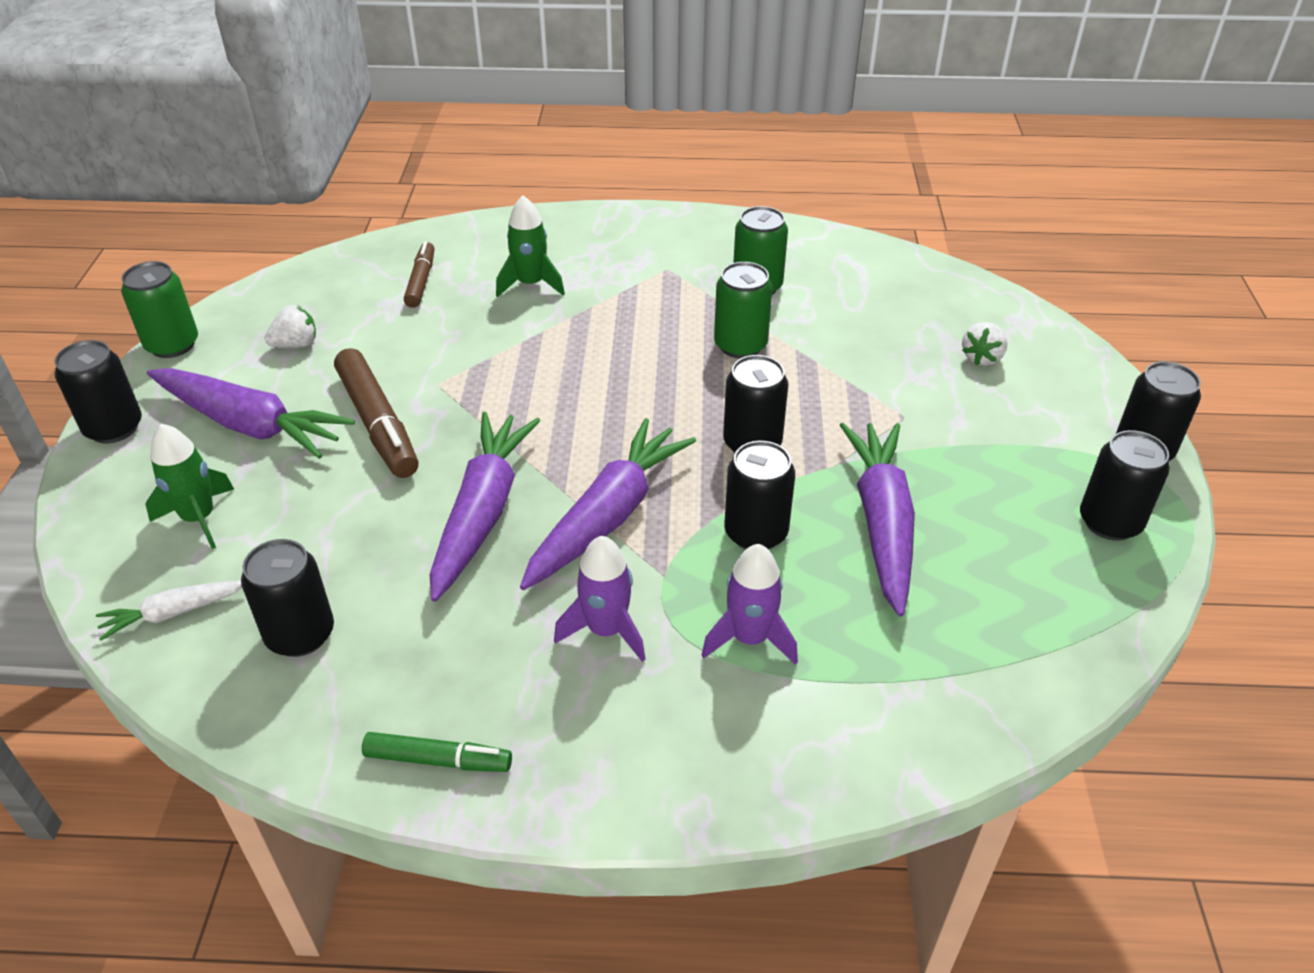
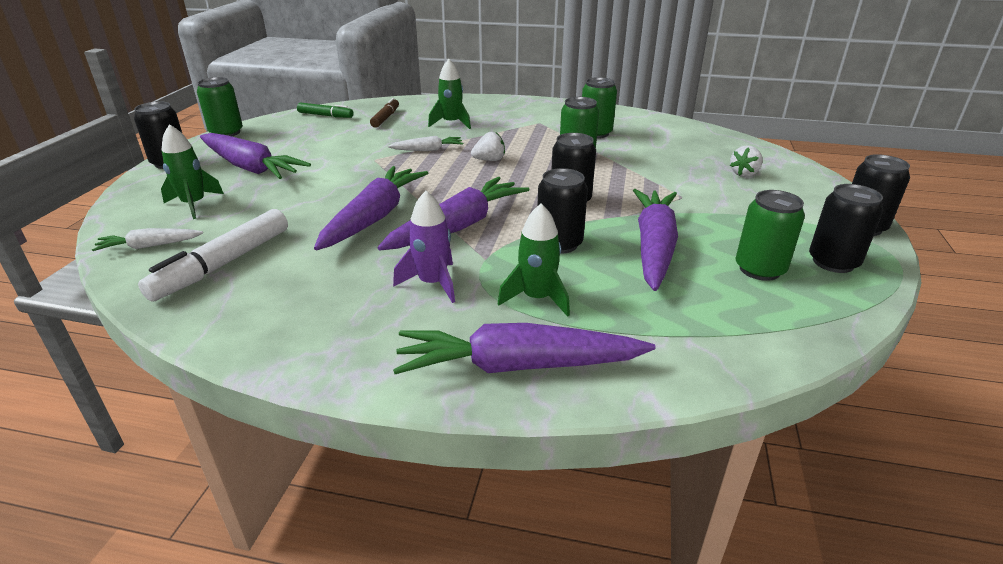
camera: 10 degrees right, 10 degrees down
(296, 344) = (298, 137): white strawberry -> white strawberry (489, 160)
(300, 634) = (223, 264): black can -> white marker
(378, 424) = (328, 173): brown marker -> none
(438, 760) = (279, 341): green marker -> green marker (325, 115)
(513, 353) = (428, 150): none -> white carrot
(750, 638) = (537, 298): purple rocket -> green rocket
(753, 755) = (518, 366): none -> purple carrot
(1021, 547) = (759, 269): none -> green can

